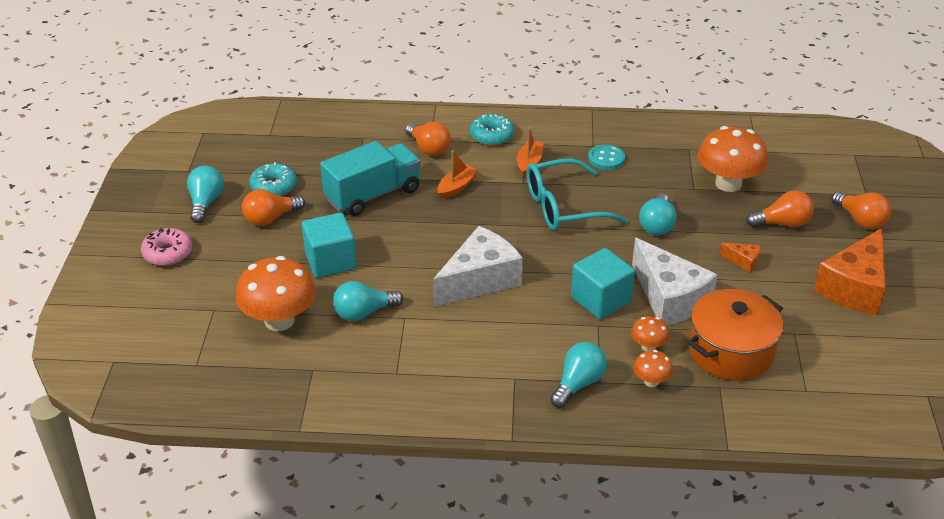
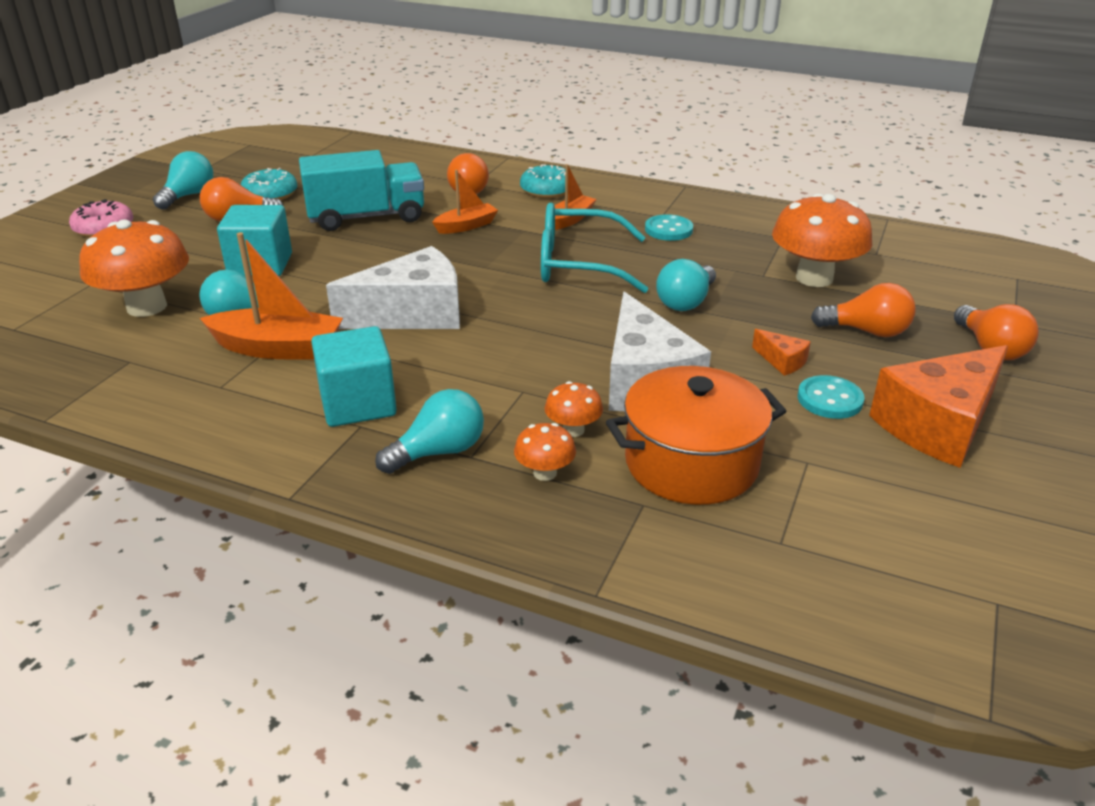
camera: 20 degrees right, 5 degrees down
(409, 332) = (278, 348): none -> orange boat
(601, 300) = (549, 364): turquoise cube -> turquoise cube (358, 404)
(785, 284) = (830, 399): none -> turquoise button

